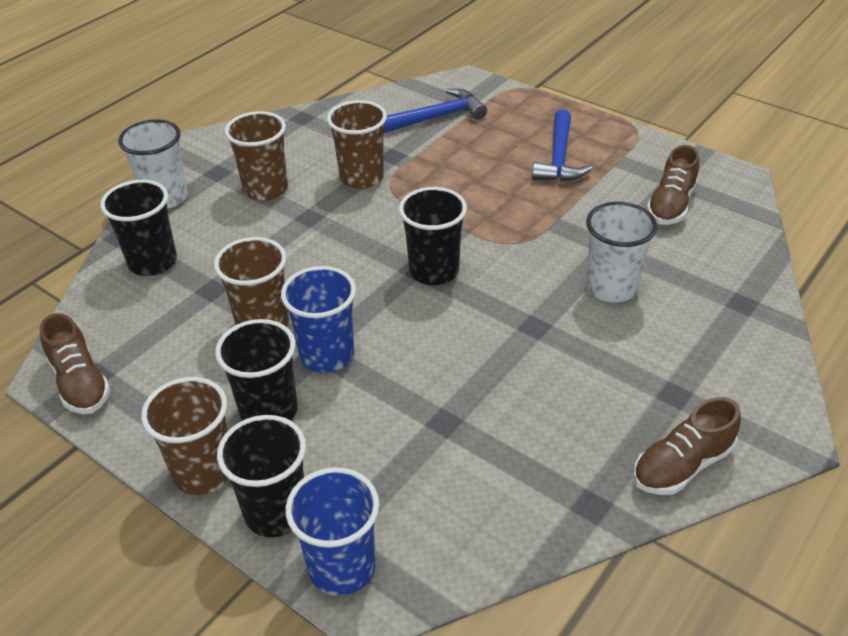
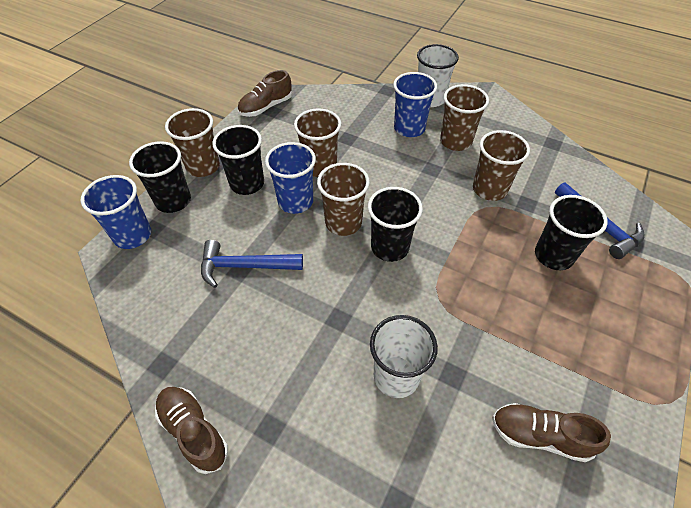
camera: 80 degrees right, 10 degrees up
(153, 262) = (367, 109): black cup -> black cup (553, 255)
(219, 226) = (409, 128): none -> blue cup
(382, 309) = (343, 223): none -> brown cup
(559, 158) = (579, 326): blue hammer -> blue hammer (244, 266)

